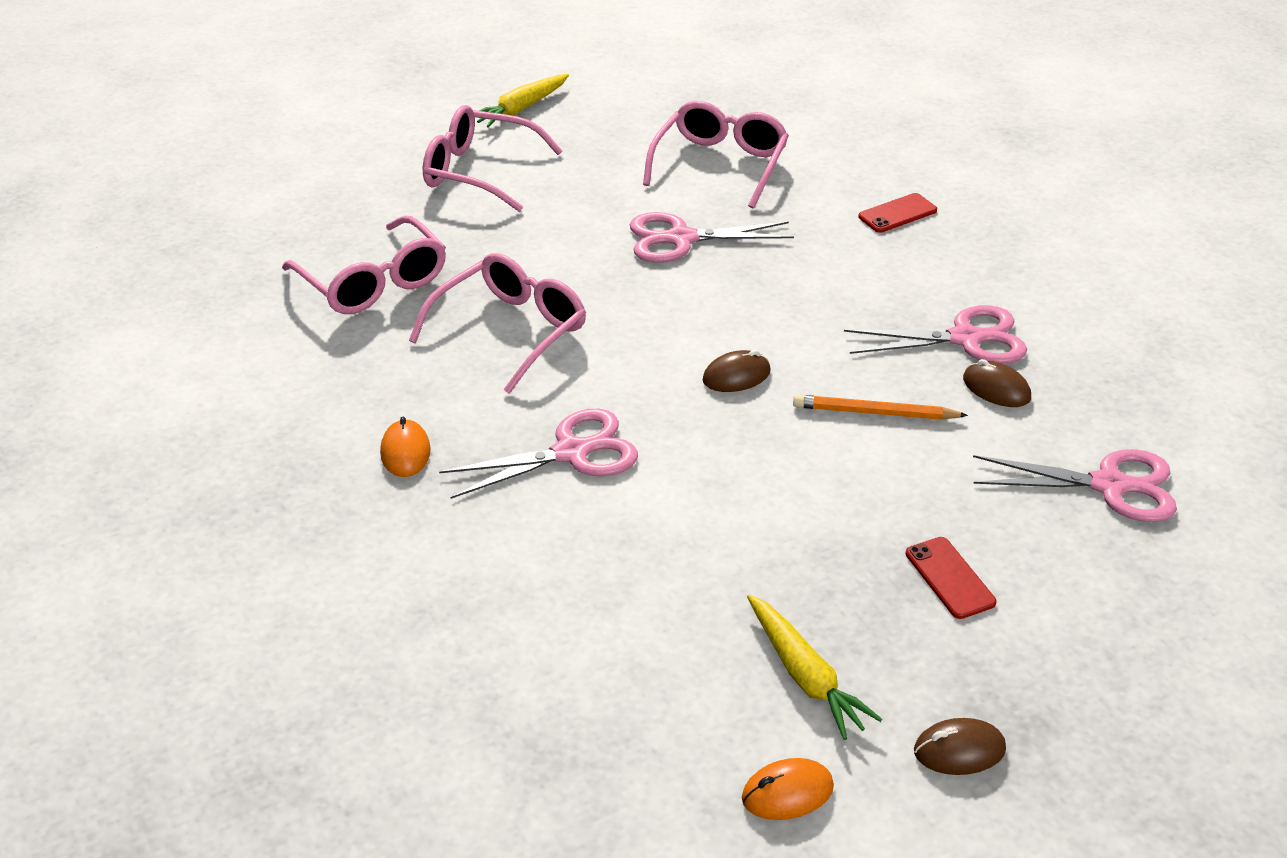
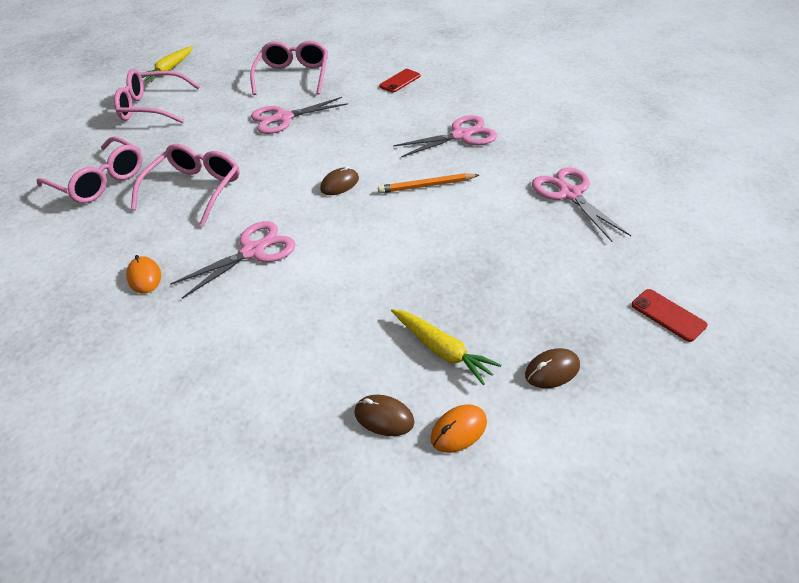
camera: 15 degrees left, 5 degrees up
(949, 578) = (504, 268): red phone -> red phone (668, 315)
(996, 388) = (488, 157): brown mouse -> brown mouse (384, 417)
(1109, 485) = (570, 194): pink scissors -> pink scissors turned 105 degrees counterclockwise

